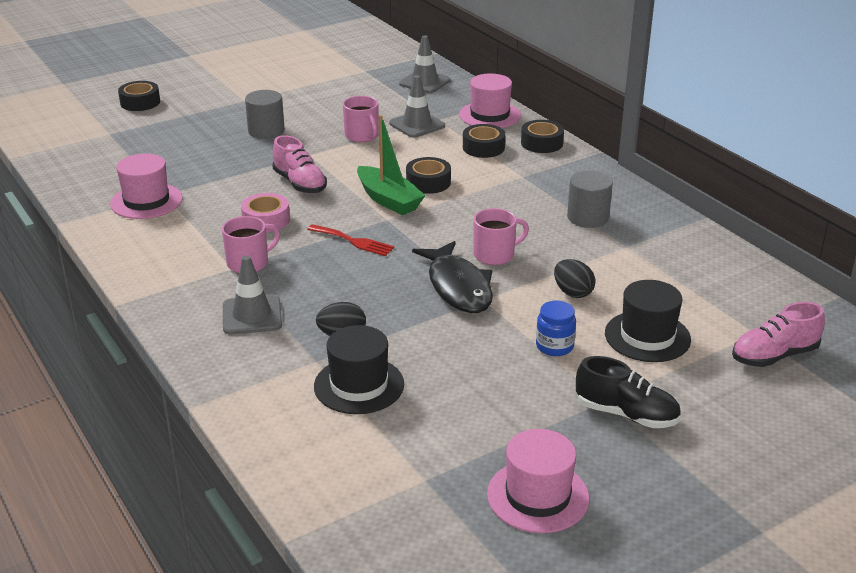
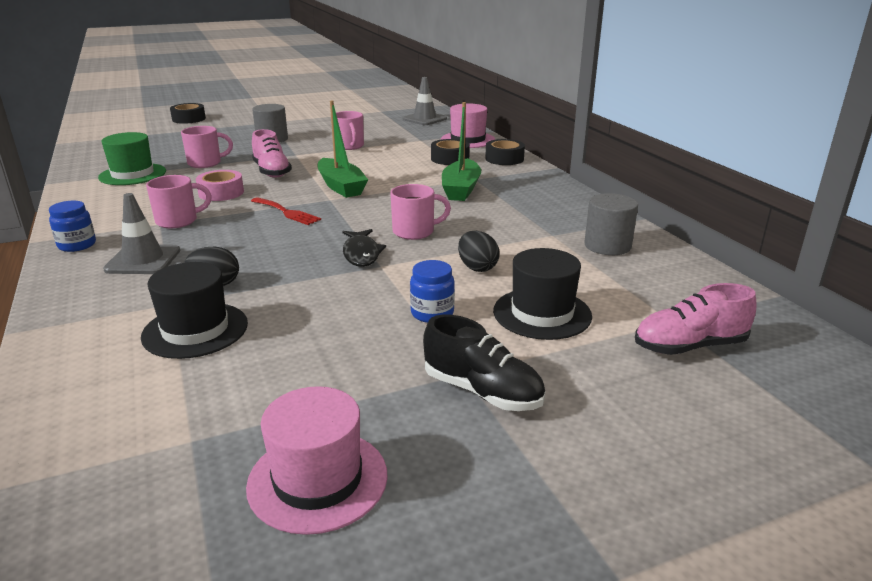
camera: 10 degrees right, 5 degrees down
(146, 201) = (132, 174): pink hat -> green hat
(170, 304) = (77, 245): none -> blue jar
(216, 177) = (206, 163): none -> pink mug
(417, 125) = (401, 142): grey traffic cone -> none
(428, 182) = (385, 177): black tape -> none
(458, 287) = (361, 254): black fish -> black fish, size x0.63
(515, 193) = (461, 189): none -> green boat
(588, 217) = (522, 210): grey cylinder -> grey cylinder (607, 246)

